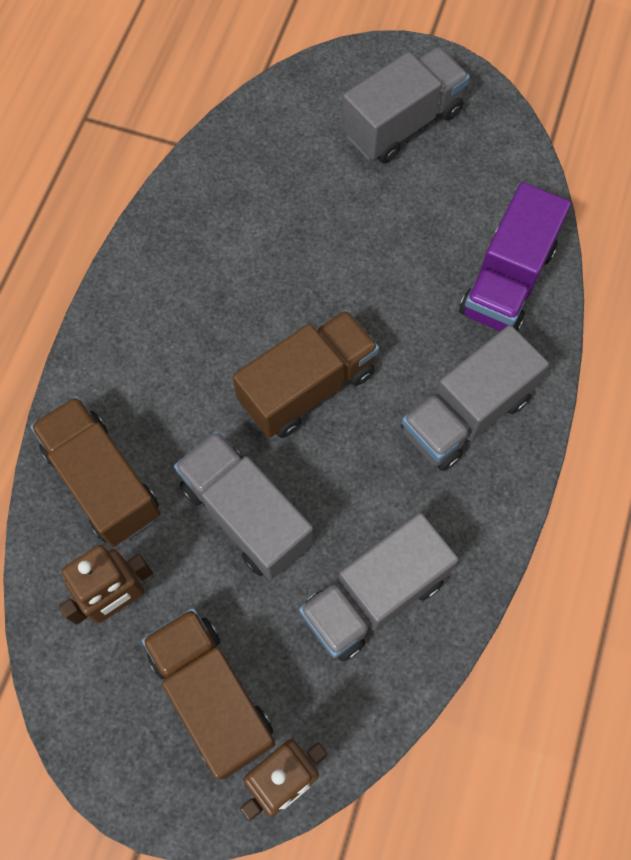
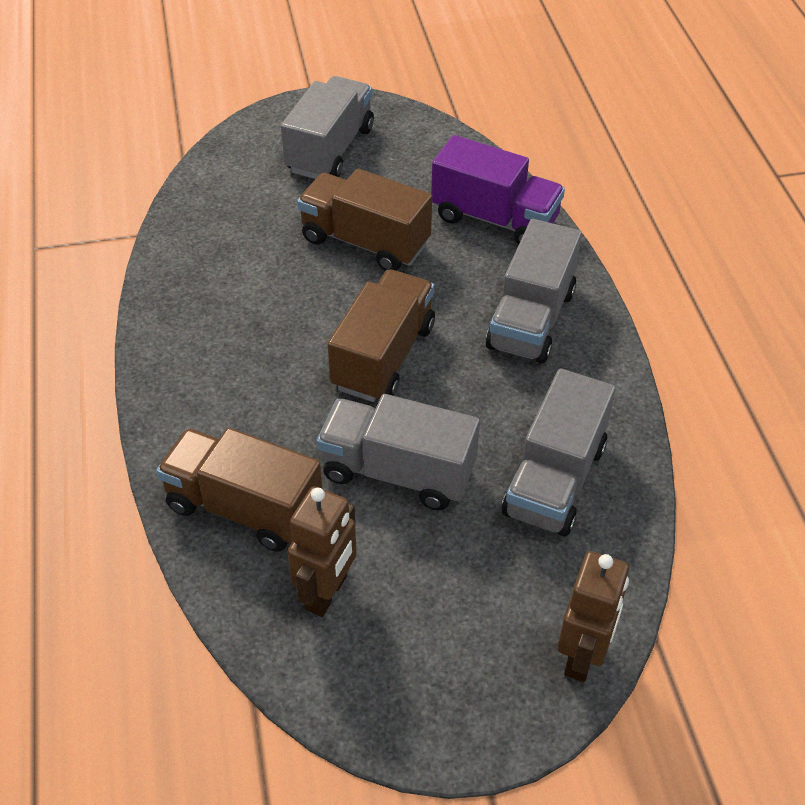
camera: 30 degrees left, 20 degrees down
(212, 696) = (469, 625): brown truck -> brown truck (365, 242)
(507, 281) = (494, 219): purple truck -> purple truck turned 60 degrees counterclockwise

